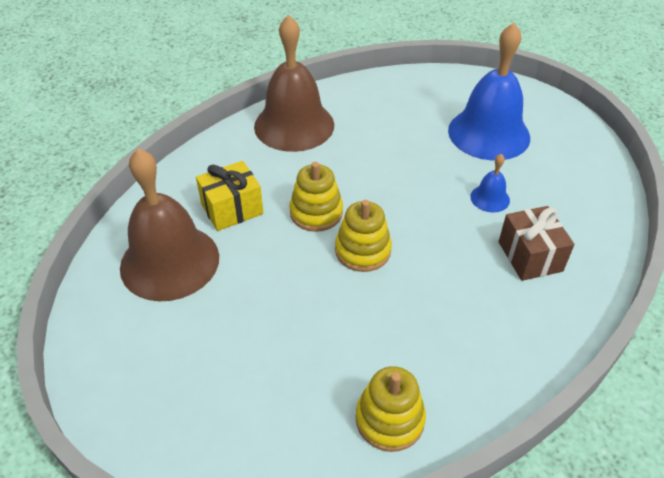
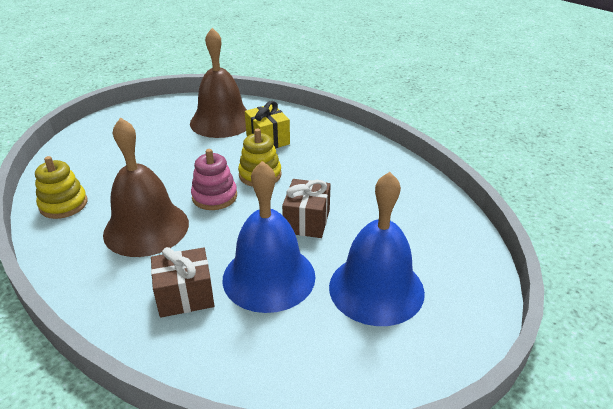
camera: 90 degrees right, 10 degrees down
(294, 125) = (370, 163): brown bell -> brown bell (146, 228)
(363, 250) = (214, 196): yellow stacking toy -> pink stacking toy
(402, 173) = (307, 221): none -> brown gift
(490, 198) = (269, 277): blue bell -> blue bell, size x2.30

